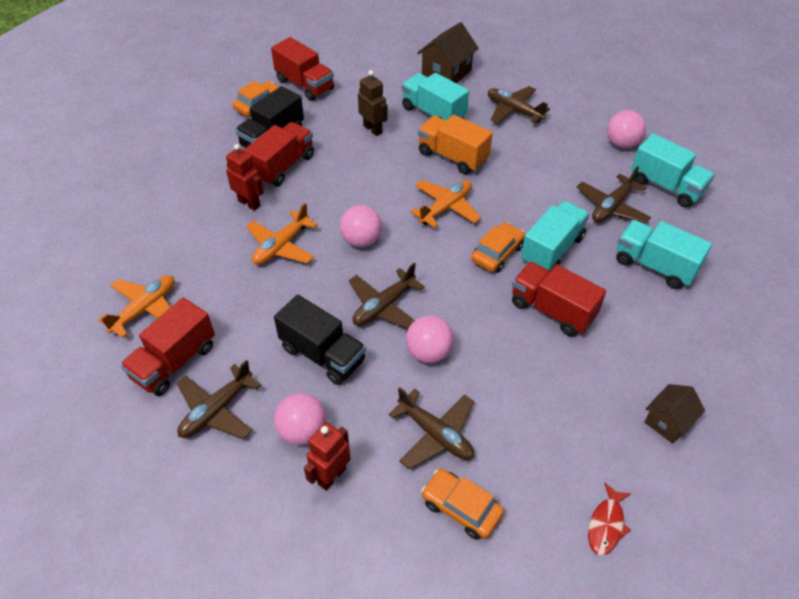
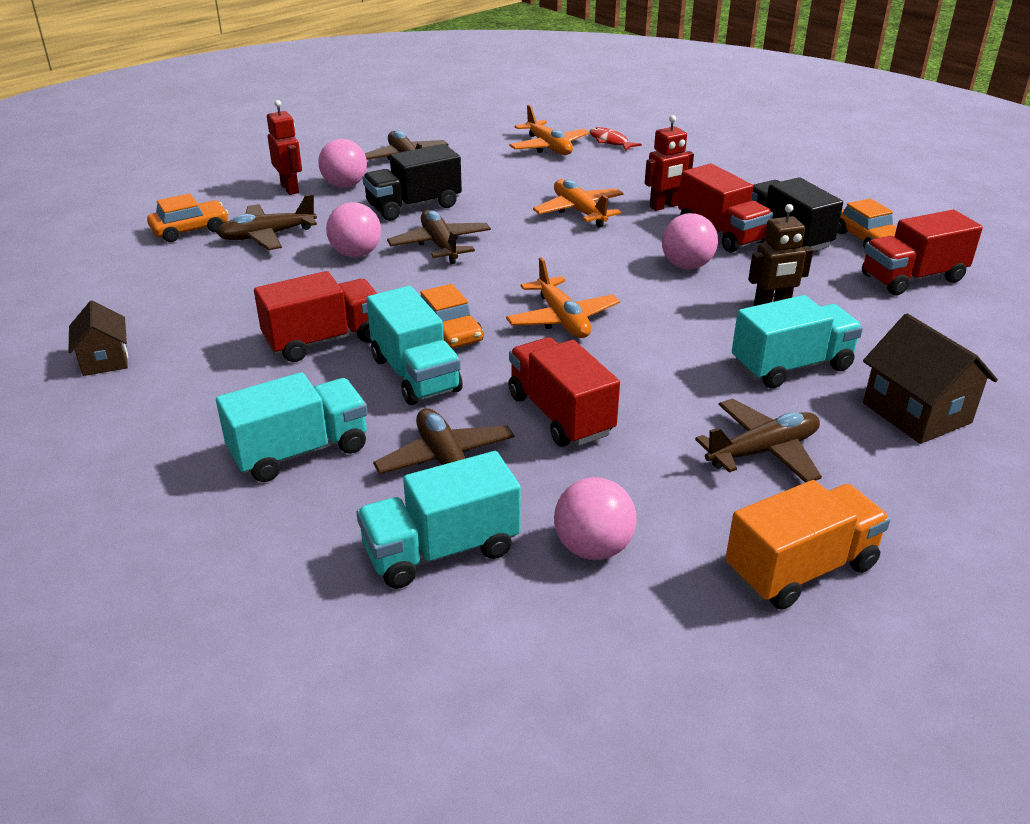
camera: 115 degrees right, 15 degrees down
(174, 362) = (475, 151): red truck -> red truck (560, 415)
(361, 240) = (550, 253): pink ball -> pink ball (686, 266)
(452, 157) = (668, 353): orange truck -> orange truck (800, 569)
(606, 524) = (78, 287): red fish -> red fish (610, 141)

